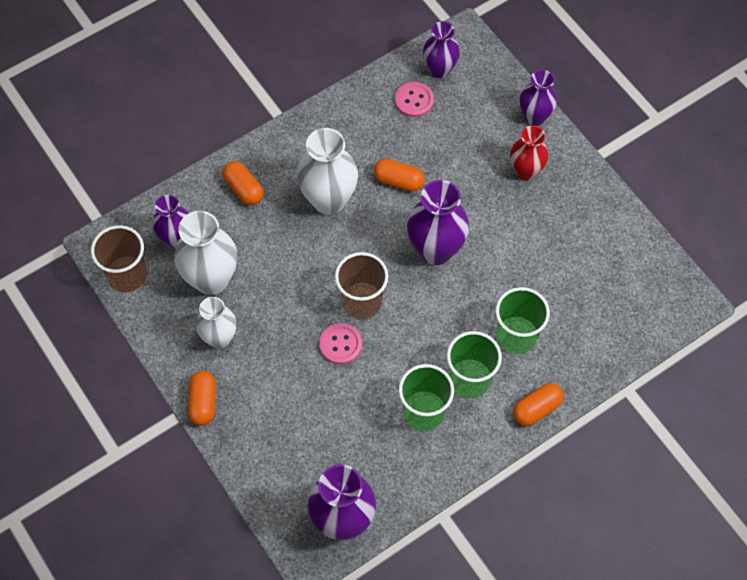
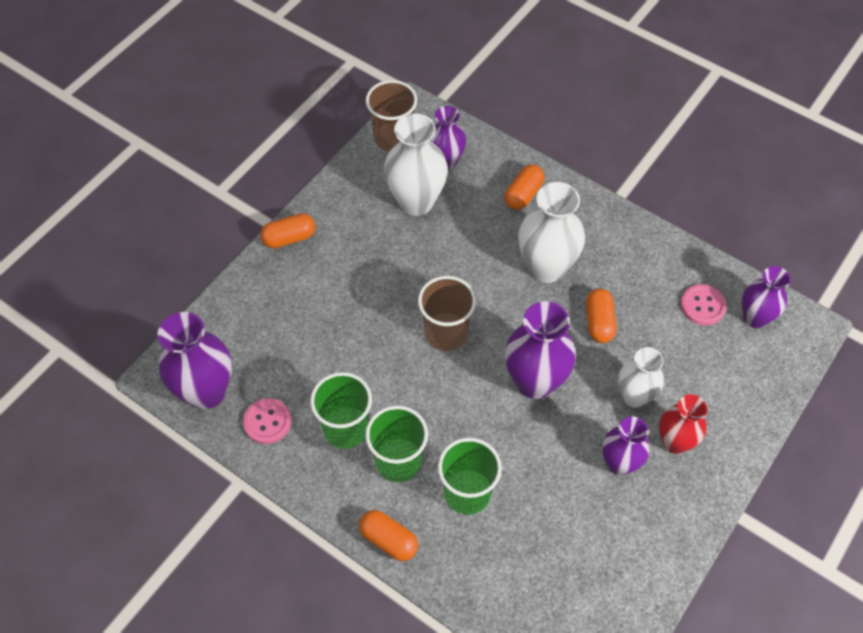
camera: 70 degrees right, 5 degrees down
(219, 338) = (359, 228): white vase -> white vase (634, 396)
(340, 344) = (391, 329): pink button -> pink button (267, 422)
(534, 117) = (749, 430): purple vase -> purple vase (619, 463)

